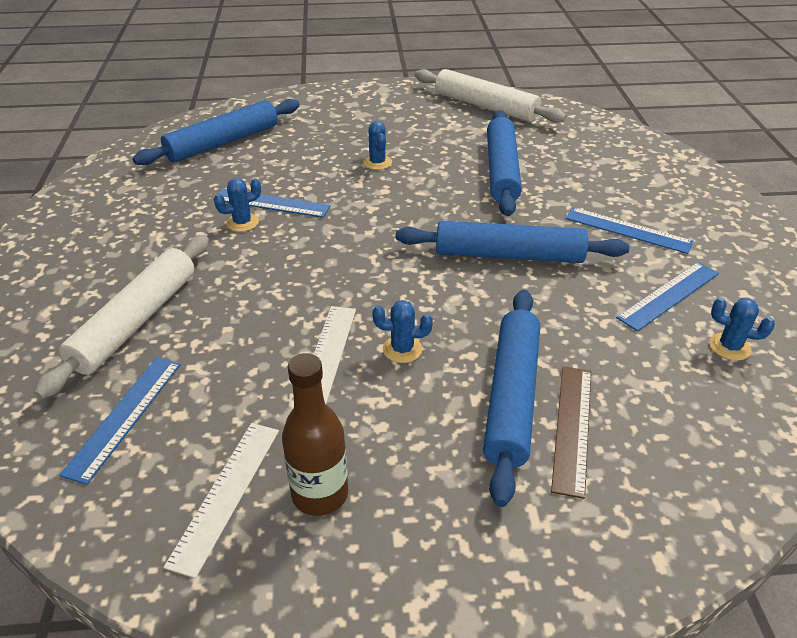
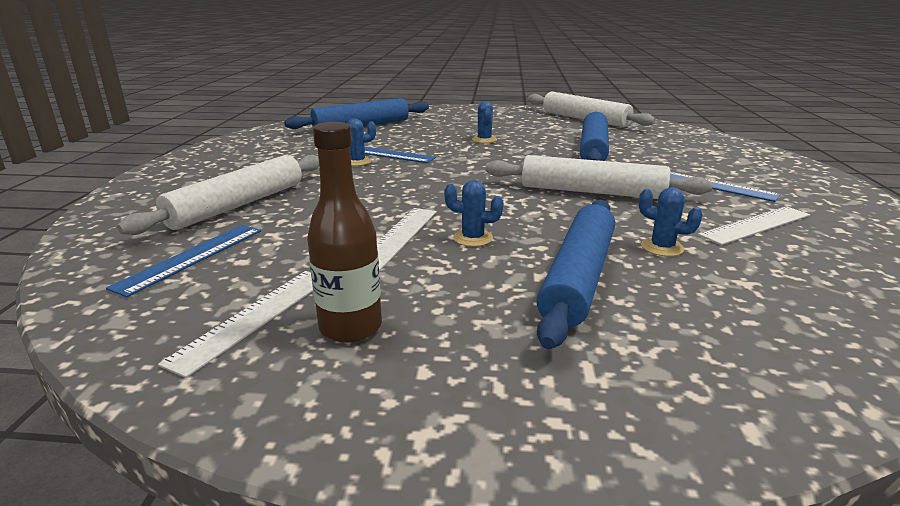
camera: 10 degrees right, 15 degrees down
(508, 255) = (591, 192): blue rolling pin -> white rolling pin
(572, 427) = (644, 305): brown ruler -> none
(668, 295) = (755, 225): blue ruler -> white ruler
(729, 347) = (828, 263): blue cactus -> blue cactus (662, 247)

